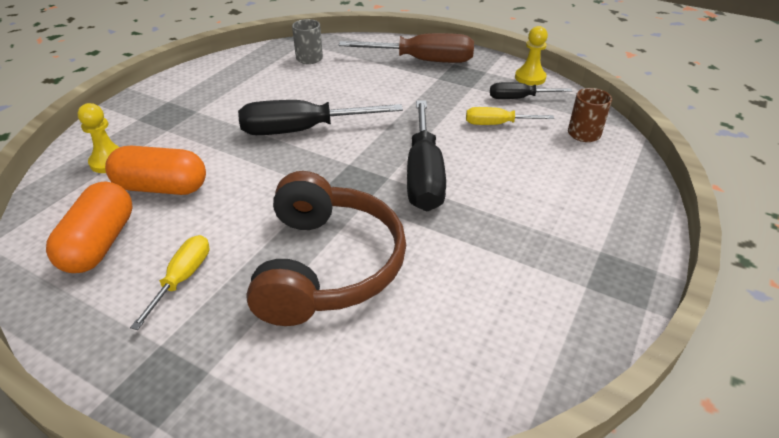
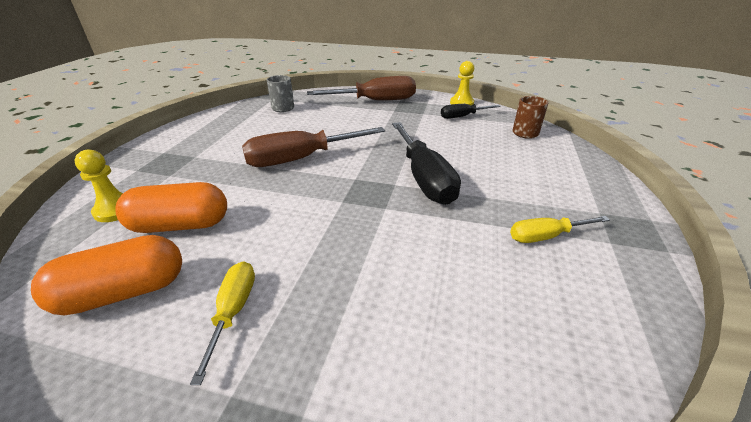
camera: 15 degrees left, 5 degrees down
(100, 243) = (124, 292): orange capsule -> orange capsule turned 75 degrees clockwise
(302, 130) = (301, 159): black screwdriver -> brown screwdriver
(327, 265) = (380, 268): brown headphones -> none
(497, 124) = (458, 135): yellow screwdriver -> yellow screwdriver (546, 236)

